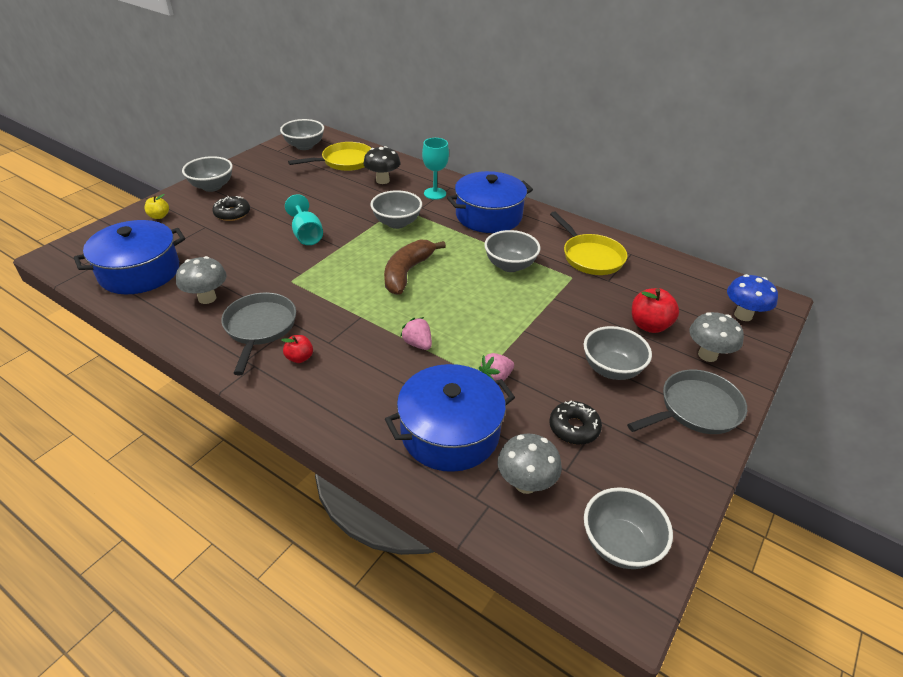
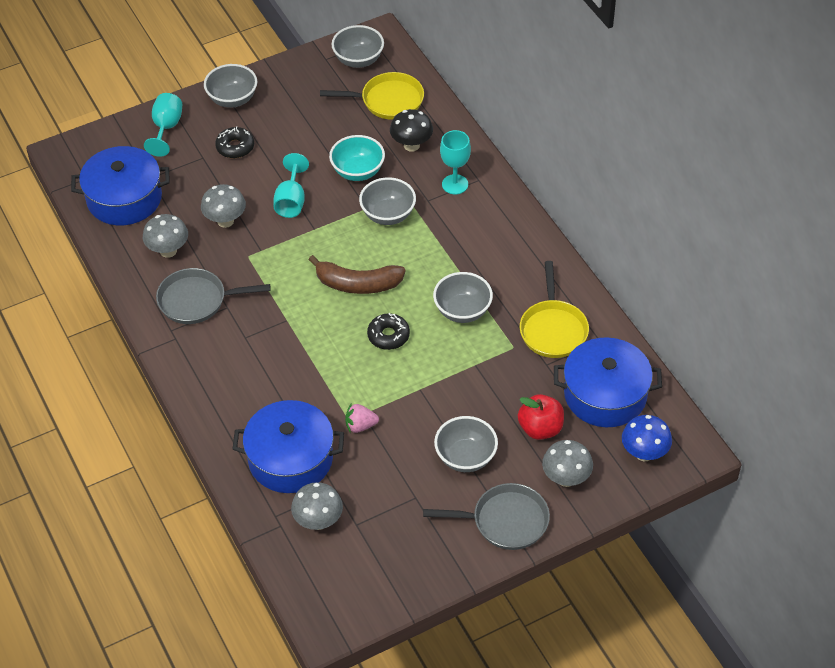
camera: 30 degrees right, 10 degrees up
(159, 216) = (166, 128): yellow apple -> turquoise goblet
(253, 262) = (225, 221): none -> grey mushroom
(260, 328) = (197, 300): grey pan -> grey pan turned 120 degrees counterclockwise
(299, 358) = (214, 344): red apple -> none
(351, 204) = (358, 171): none -> turquoise bowl
(407, 272) = (358, 284): brown banana -> brown banana turned 135 degrees counterclockwise
(417, 344) = (317, 367): pink strawberry -> none
(488, 216) = (489, 237): blue pot -> blue pot (605, 395)
(574, 428) = (389, 495): black donut -> black donut (388, 336)
(620, 544) = (351, 591): grey bowl -> none

